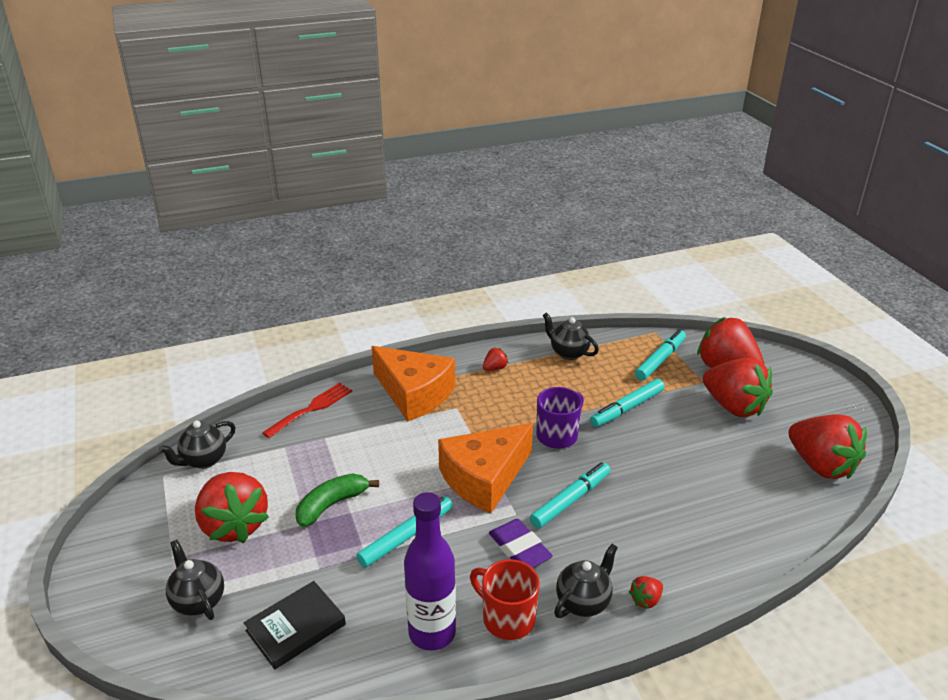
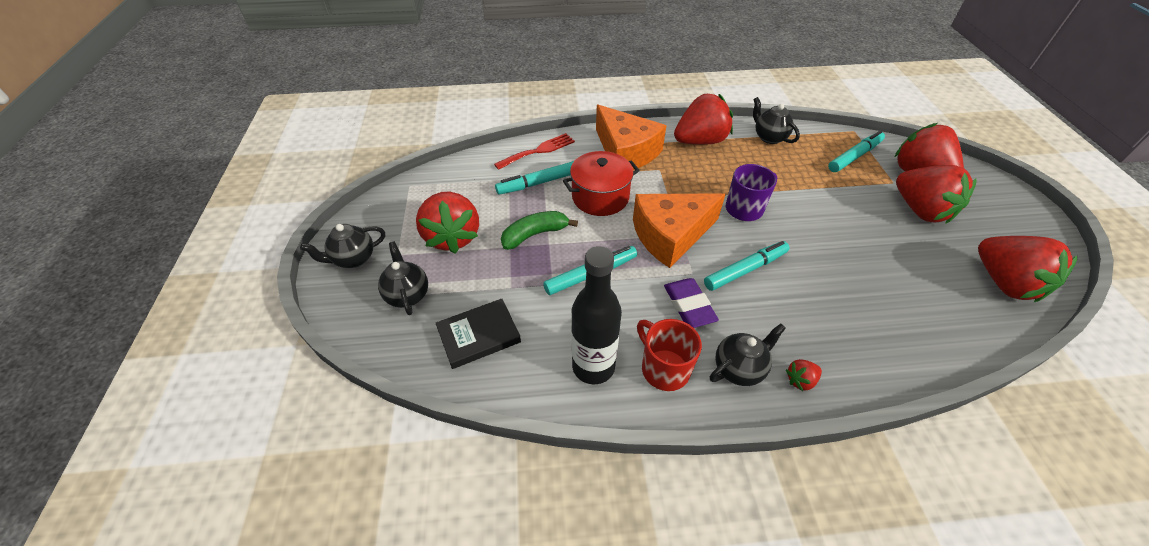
camera: 15 degrees right, 15 degrees up
(203, 460) = (443, 179): black teapot -> black teapot (353, 259)
(397, 450) = (600, 197): none -> red pot
(432, 633) = (593, 367): purple bottle -> black bottle
(495, 368) = (700, 141): red strawberry -> red strawberry, size x2.42
(627, 408) = (815, 195): turquoise marker -> turquoise marker (538, 183)

